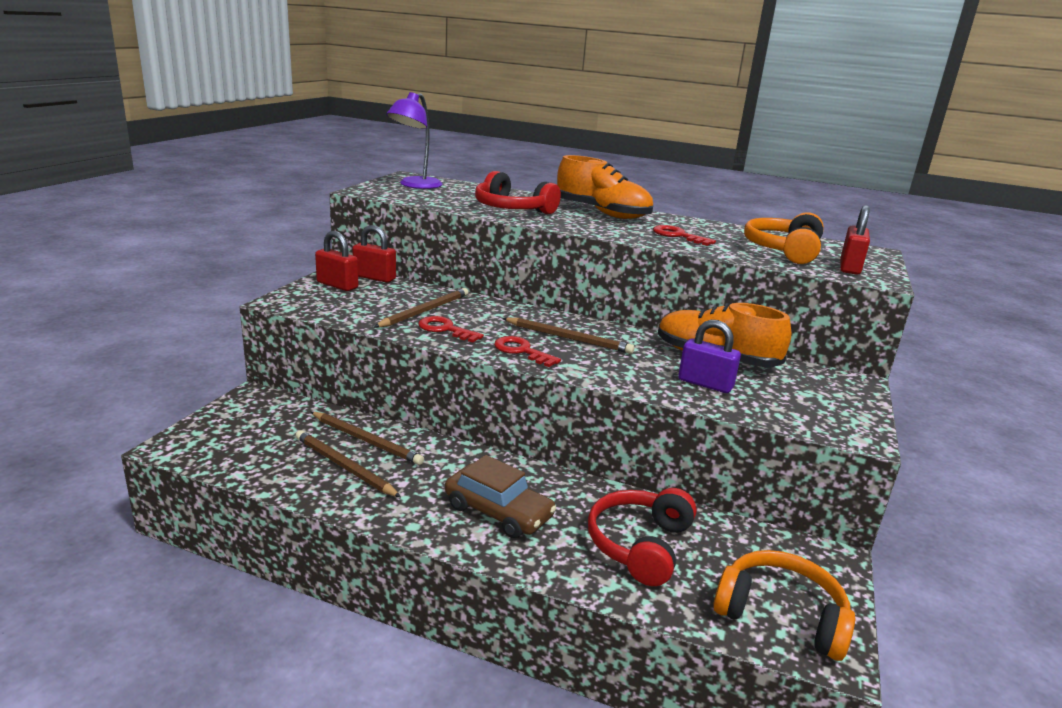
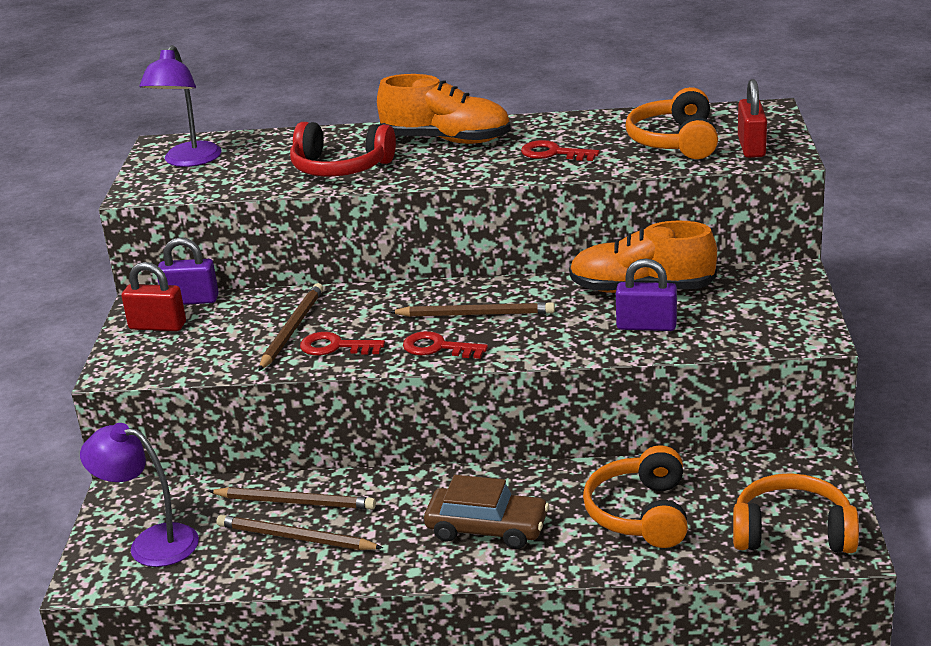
camera: 15 degrees left, 5 degrees up
(240, 435) = (151, 543): none -> purple lamp
(374, 277) = (191, 300): red padlock -> purple padlock
(639, 545) = (640, 513): red headphones -> orange headphones

